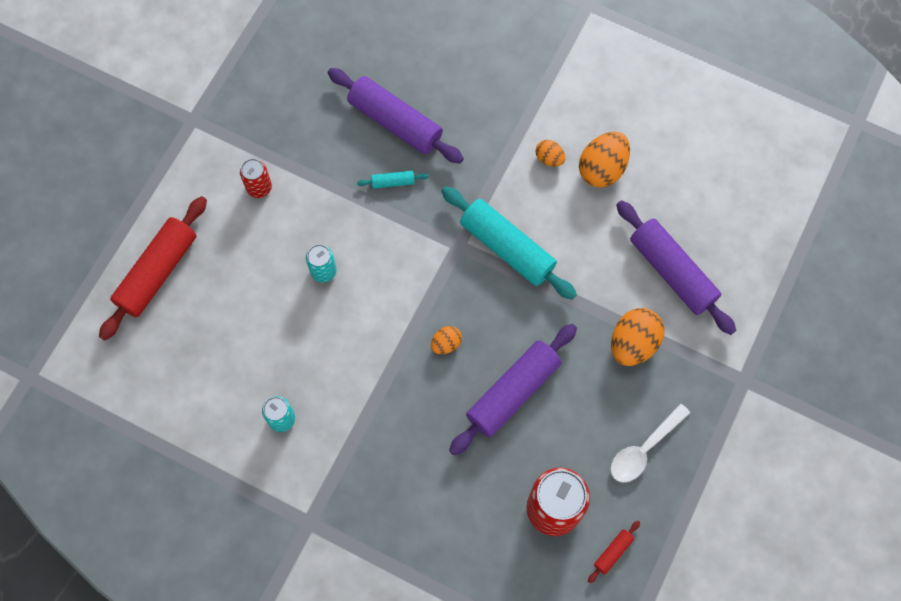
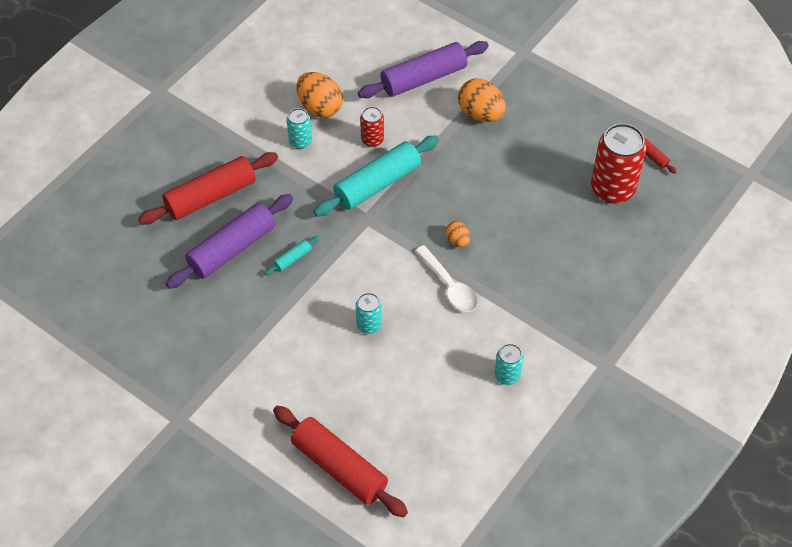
camera: 80 degrees left, 15 degrees down
(259, 187) = (270, 368): red can -> red can (372, 140)
(393, 182) = (292, 259): turquoise rolling pin -> turquoise rolling pin turned 45 degrees clockwise
(457, 87) = (211, 196): none -> red rolling pin
(513, 392) = (509, 200): purple rolling pin -> none
(549, 158) = (300, 141): orange egg -> turquoise can
(644, 449) = (570, 122): white spoon -> white spoon (449, 286)

